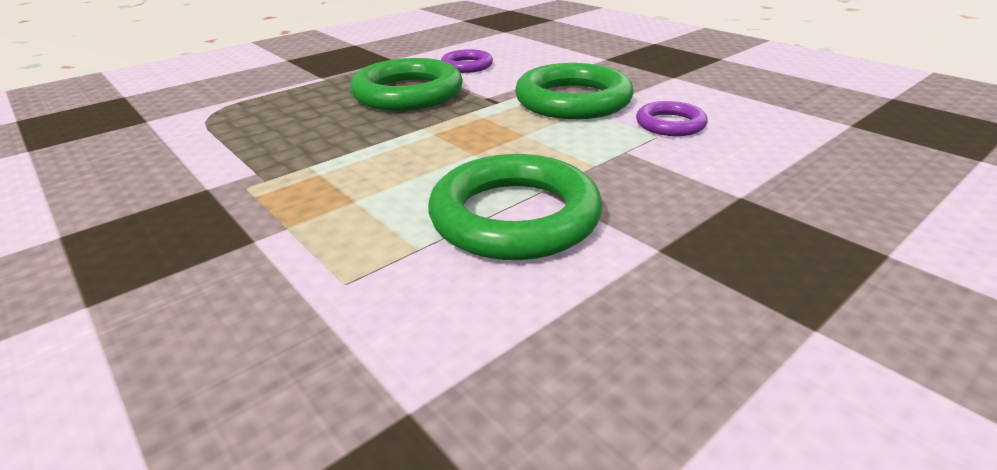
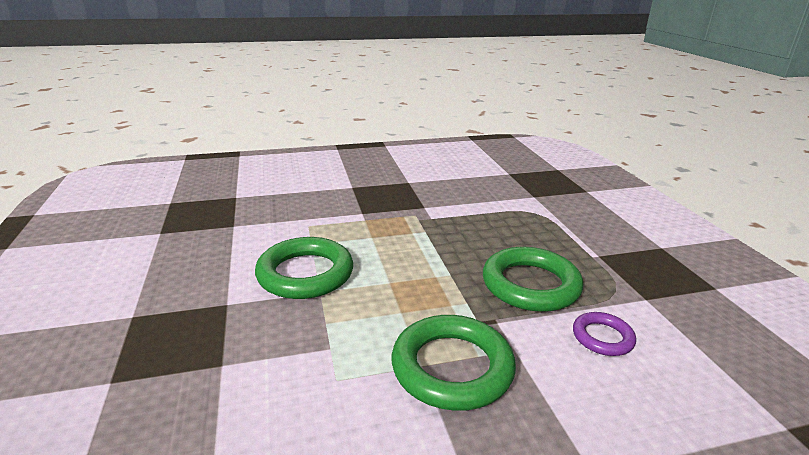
camera: 115 degrees right, 5 degrees down
(670, 124) = (348, 401): purple ring -> none

